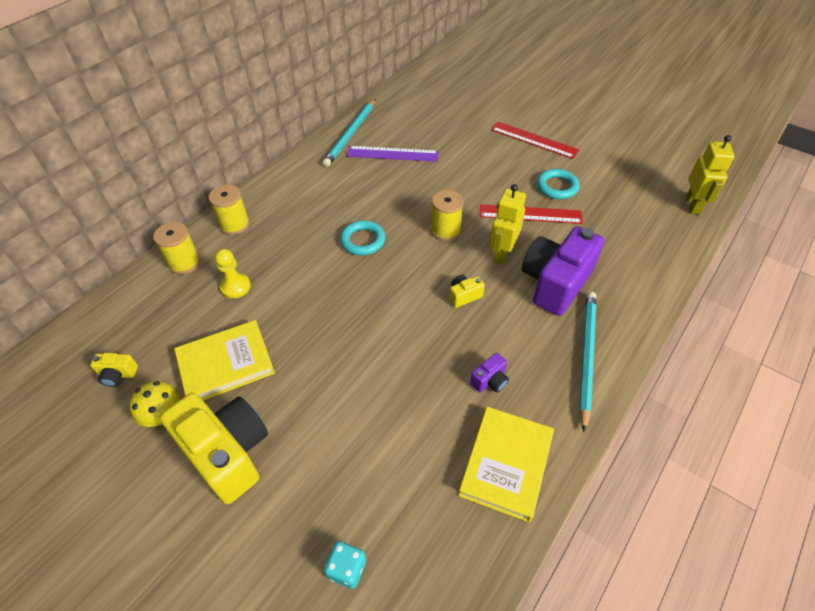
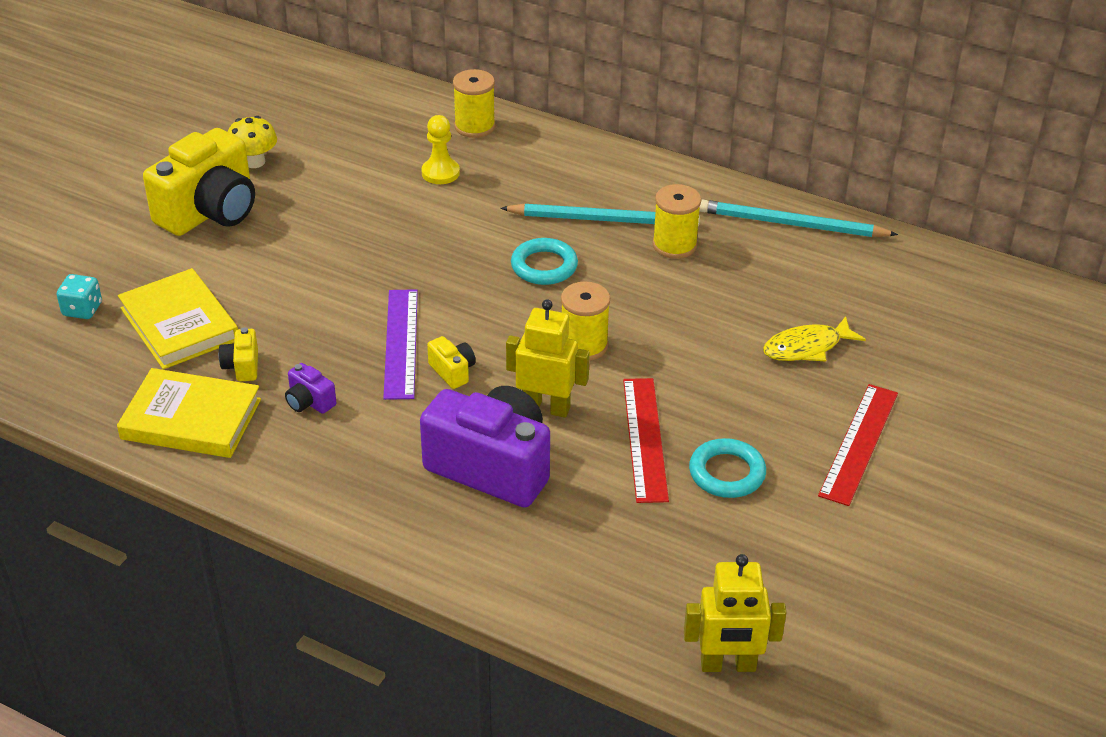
camera: 80 degrees right, 10 degrees down
(118, 375) = (304, 120): yellow camera -> yellow camera (242, 366)
(226, 364) = (323, 188): yellow book -> yellow book (179, 324)
(235, 224) = (551, 151): yellow spool -> yellow spool (674, 245)
(392, 154) = (754, 274): purple ruler -> purple ruler (401, 343)
(459, 145) = (807, 347): none -> yellow fish
(586, 356) = (355, 497): turquoise pencil -> turquoise pencil (604, 219)

